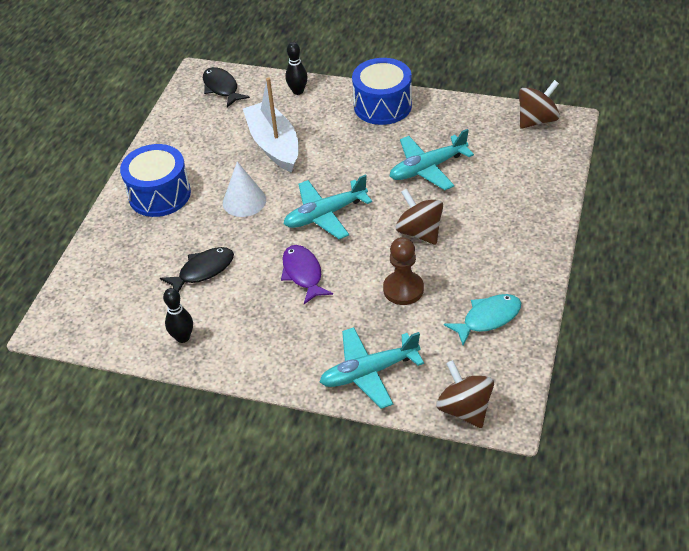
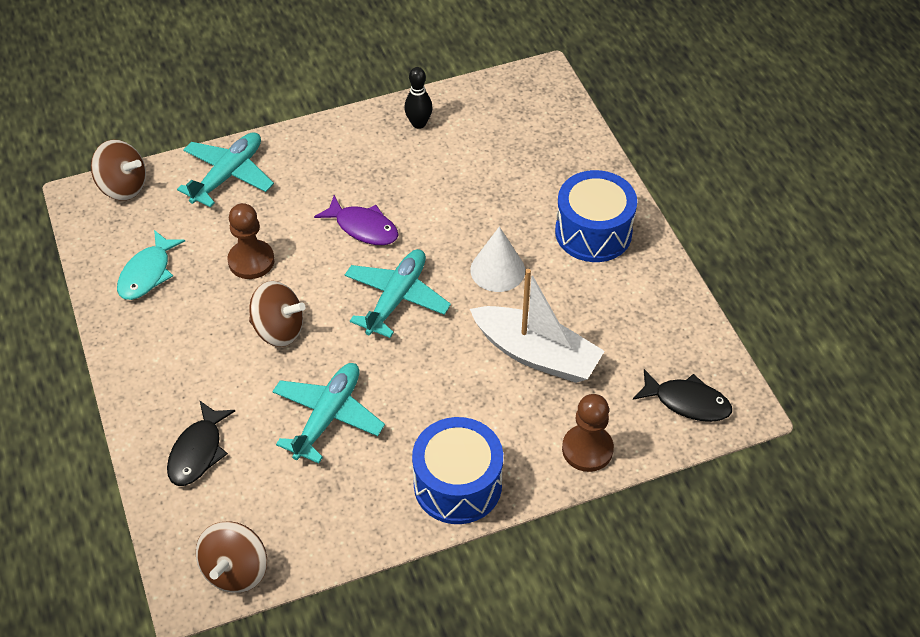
camera: 140 degrees right, 5 degrees up
(203, 271) = (462, 183): black fish -> black fish (198, 452)
(298, 91) = (587, 449): black bowling pin -> brown pawn

